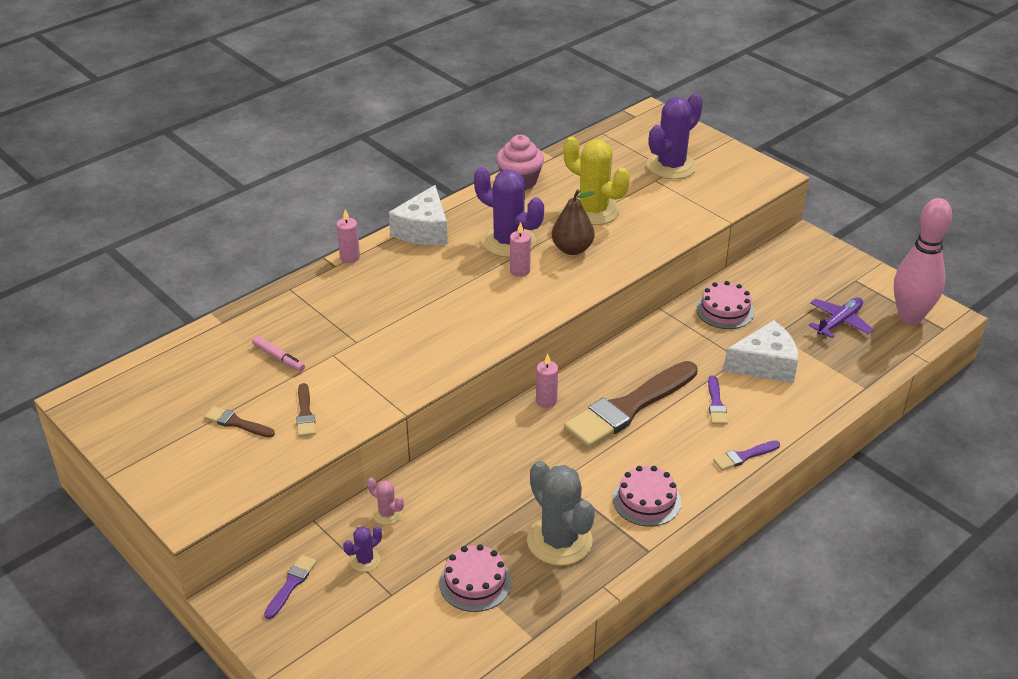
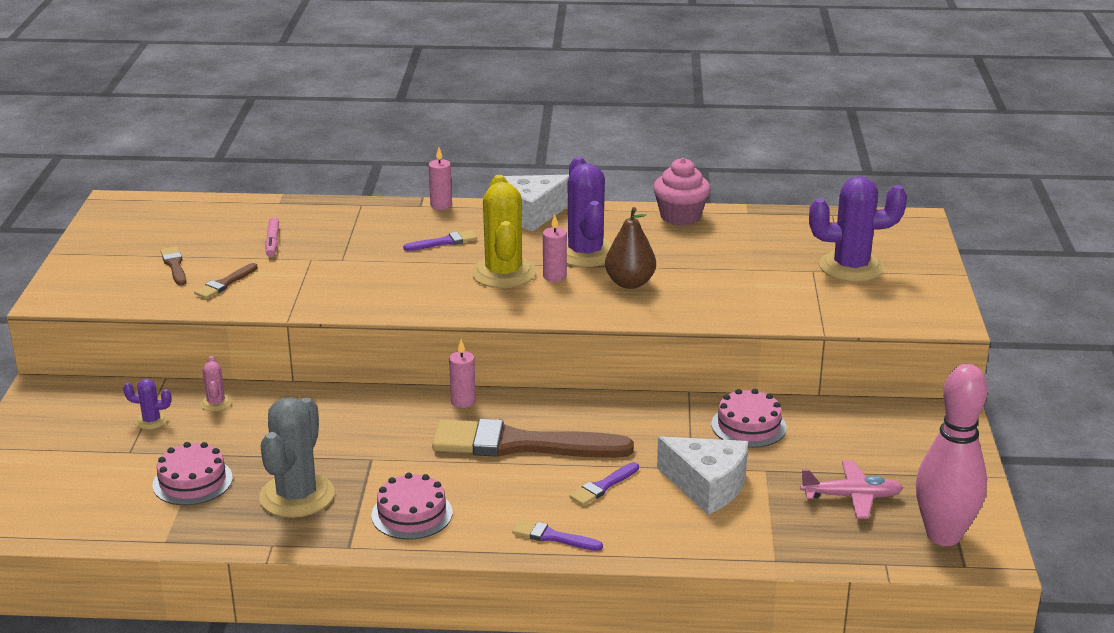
camera: 45 degrees right, 10 degrees down
(291, 585) = (84, 405): purple brush -> purple brush (444, 242)
(593, 210) = (705, 266): yellow cactus -> yellow cactus (503, 273)
(839, 322) = (852, 497): purple plane -> pink plane

